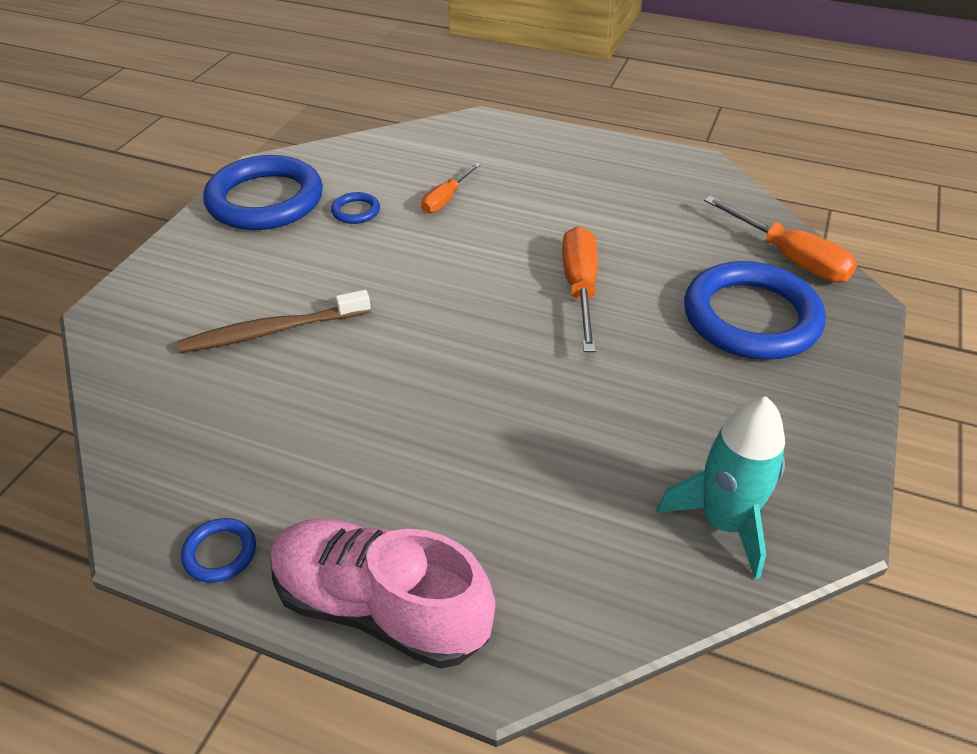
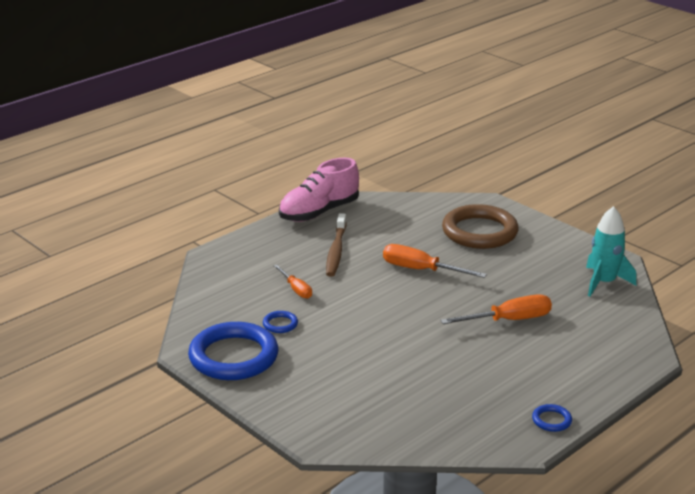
camera: 65 degrees left, 15 degrees down
(273, 331) = (384, 377): brown toothbrush -> brown toothbrush (336, 250)
(380, 608) = (607, 380): pink shoe -> pink shoe (319, 212)
(751, 317) = (479, 232): blue ring -> brown ring
(789, 258) = (441, 206): orange screwdriver -> orange screwdriver (509, 320)

